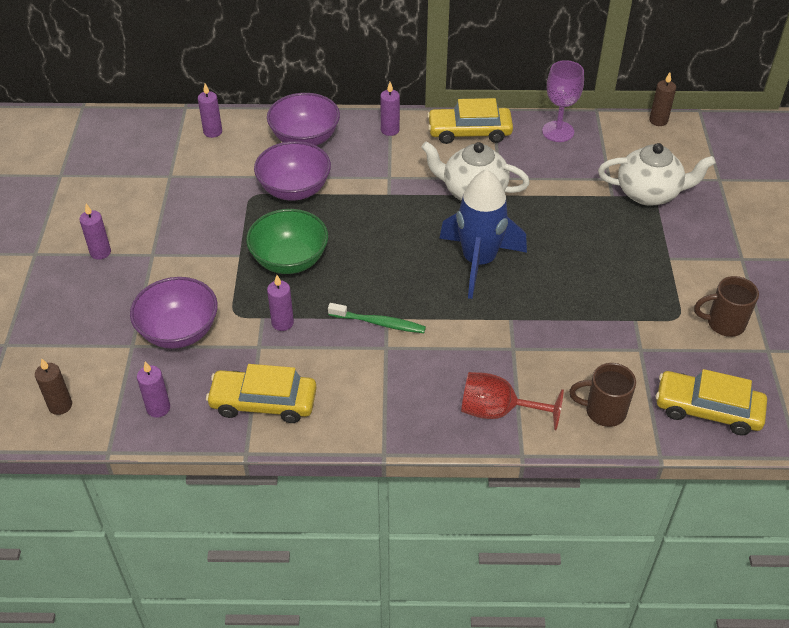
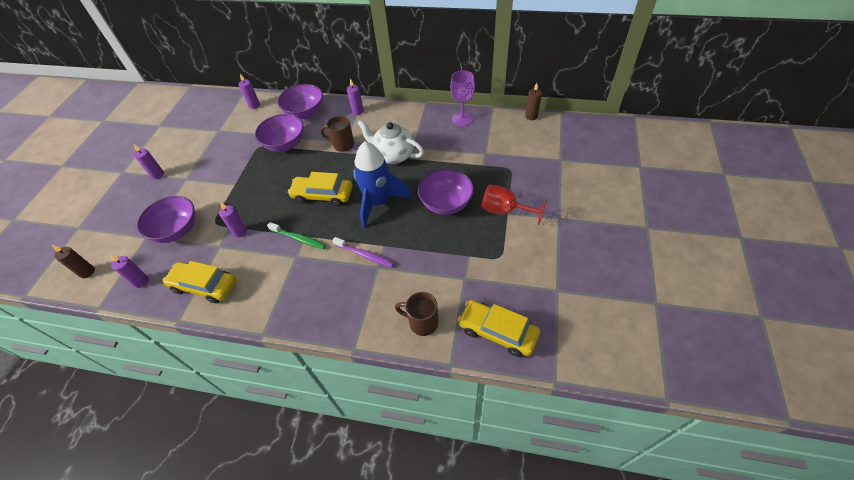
camera: 15 degrees right, 5 degrees up
(289, 260) = (262, 190): green bowl -> none
(469, 132) = (406, 116): yellow car -> yellow car (323, 195)
(488, 335) = (365, 255): none -> purple toothbrush
(498, 411) = (350, 313): red goblet -> red goblet (505, 211)
(578, 254) = (446, 203): none -> purple bowl
(649, 193) = (508, 165): white teapot -> none
(724, 323) = (531, 265): brown mug -> brown mug (342, 145)

